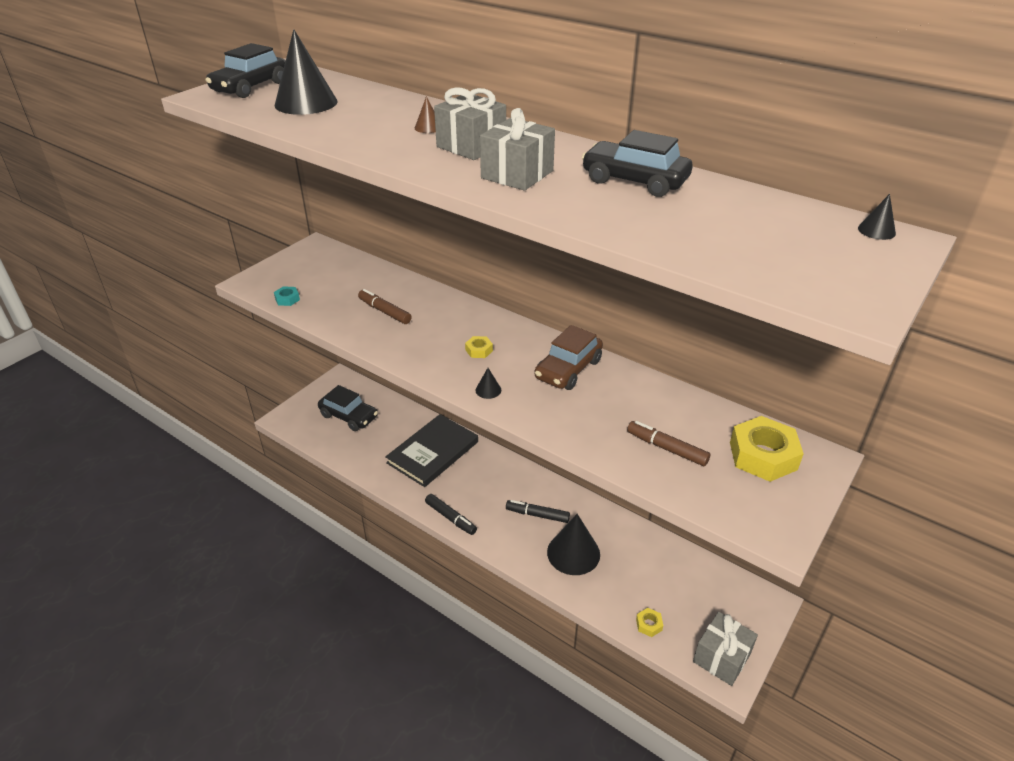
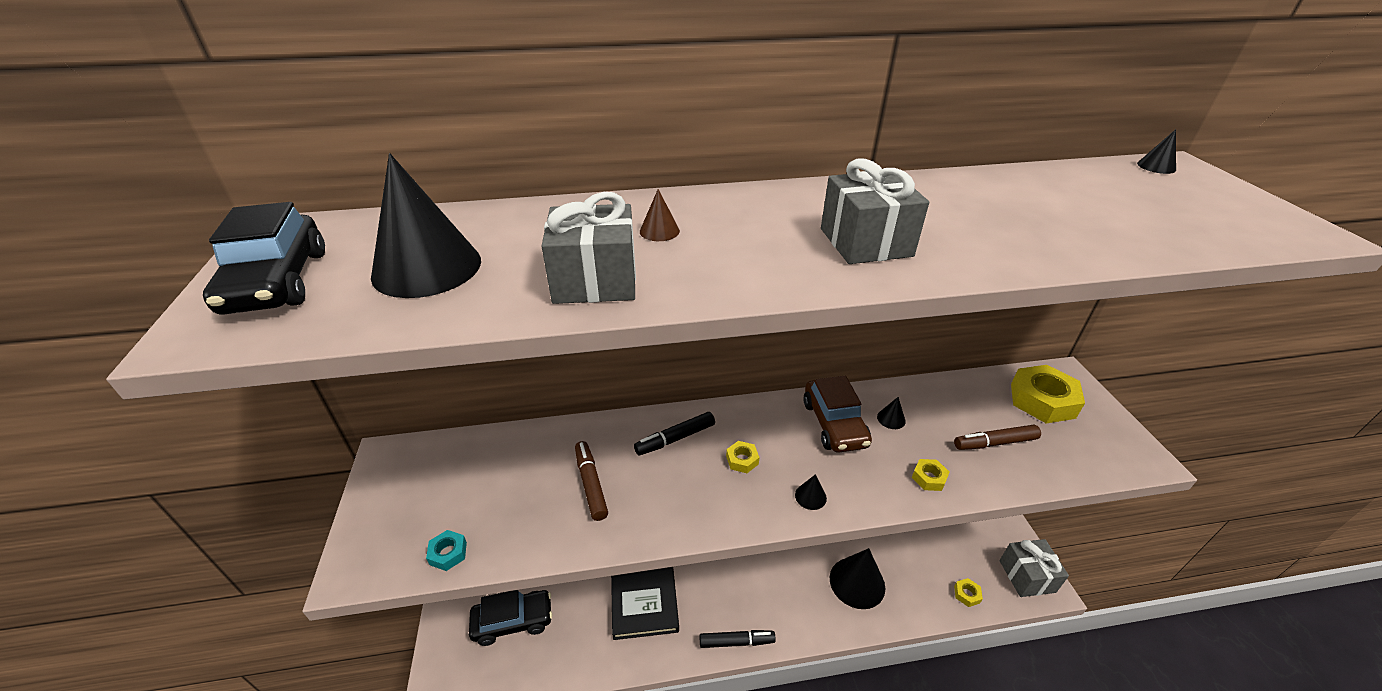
camera: 45 degrees left, 0 degrees up
(384, 311) = (591, 484): brown marker -> brown marker turned 75 degrees clockwise
(471, 146) = (752, 232): grey gift -> grey gift (595, 280)
(537, 515) = (794, 572): black marker -> black marker (675, 438)
(579, 431) = (929, 478): none -> yellow nut
(613, 390) = (891, 419): none -> black cone
(634, 181) = (955, 200): black car -> none

